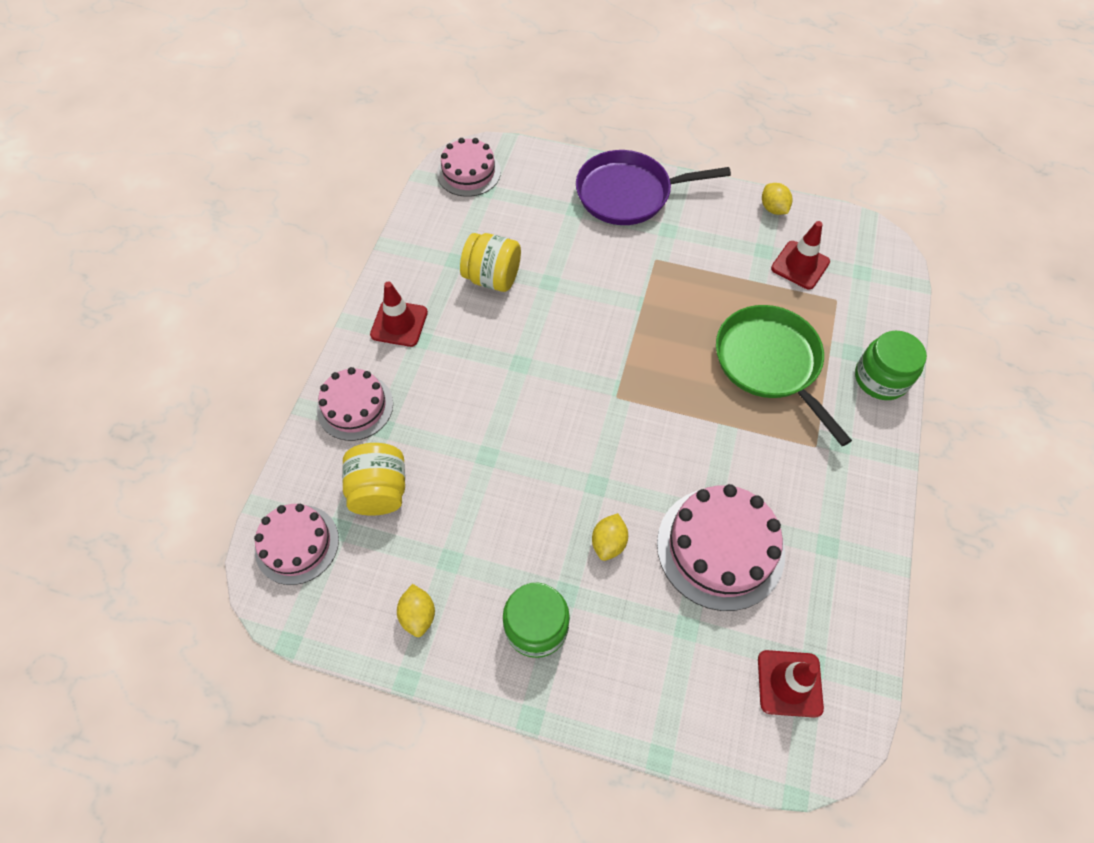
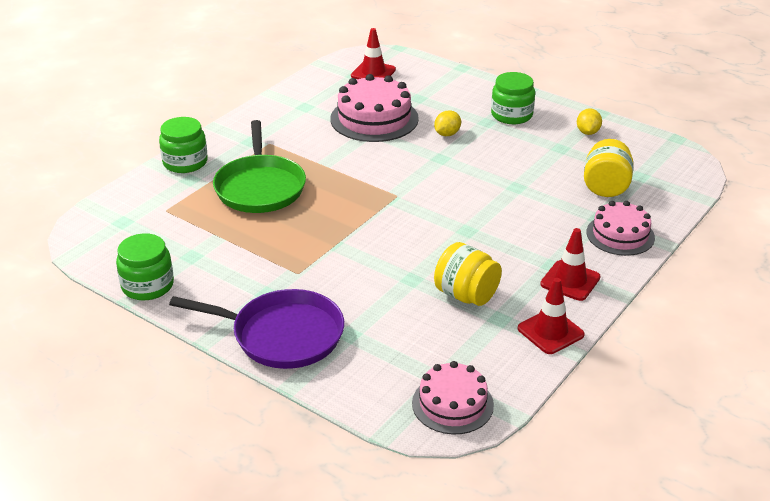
camera: 160 degrees left, 25 degrees down
(297, 544) = (671, 175): pink cake -> none
(773, 208) = (147, 285): yellow lemon -> green jar
(800, 265) = (170, 238): red traffic cone -> red traffic cone (550, 332)

